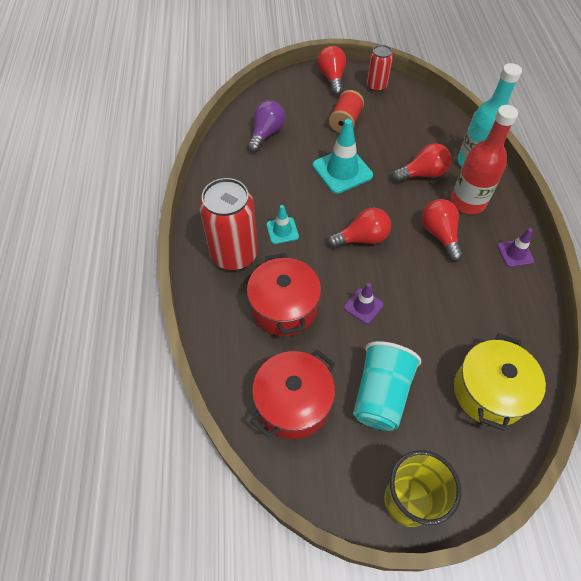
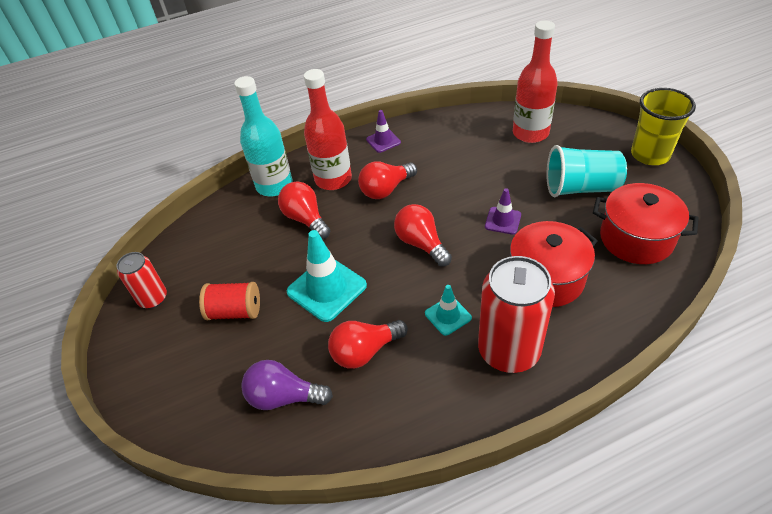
camera: 105 degrees left, 10 degrees down
(332, 78) = (141, 355): red light bulb -> red light bulb (365, 351)
(489, 392) = (530, 133): yellow pot -> red bottle

